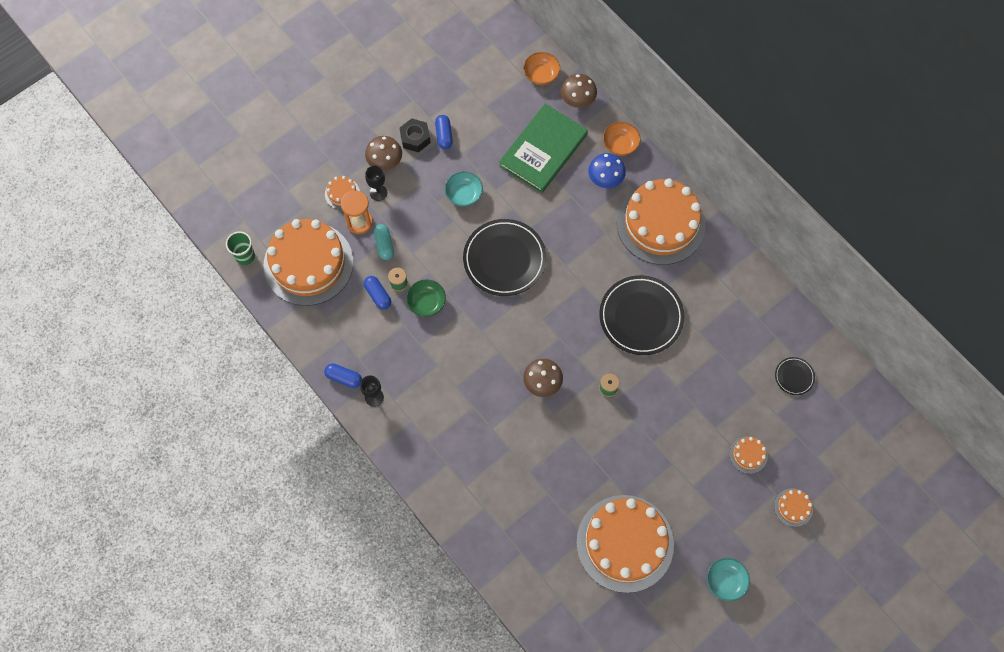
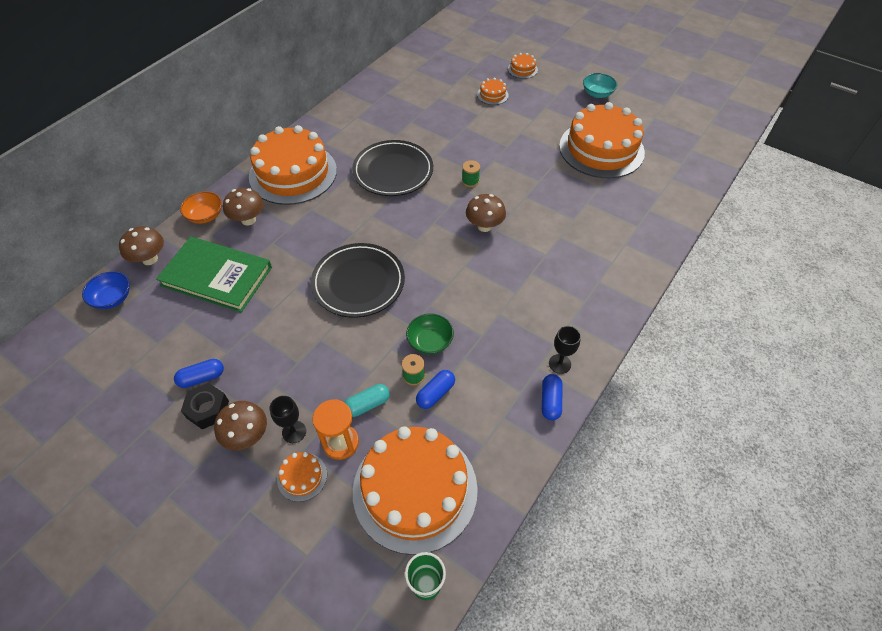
camera: 105 degrees left, 15 degrees down
(464, 194) = (283, 338): turquoise bowl -> none
(541, 74) = (113, 298): orange bowl -> blue bowl
(605, 179) = (248, 220): blue mushroom -> brown mushroom
(794, 376) = (417, 80): black plate -> none

